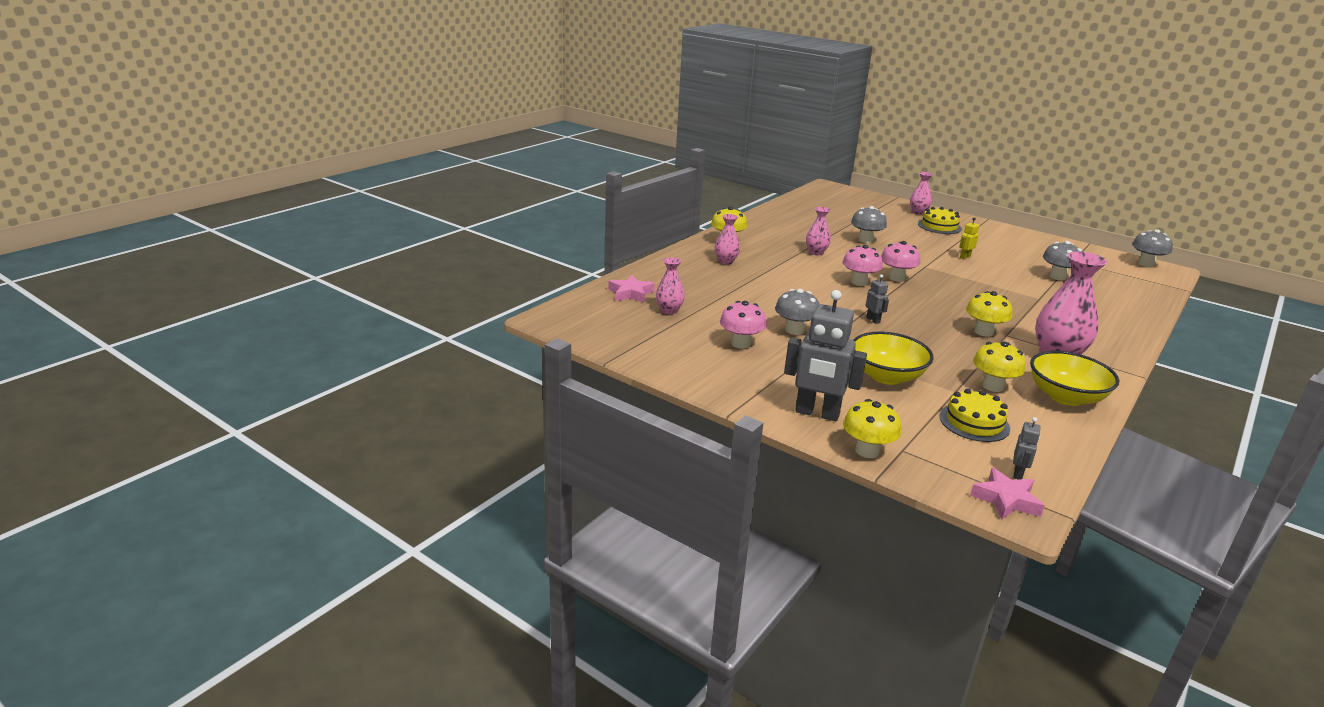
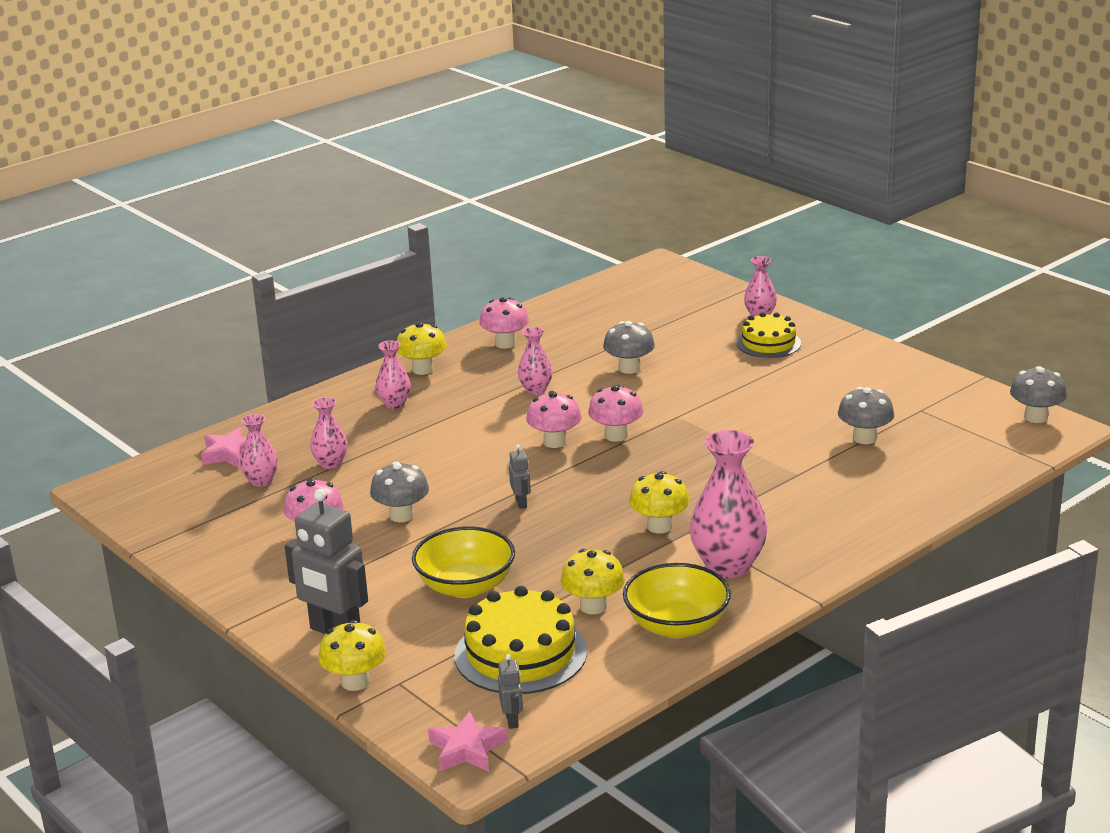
camera: 15 degrees right, 0 degrees up
(712, 298) = (331, 464): none -> pink vase
(770, 227) = (505, 343): none -> pink mushroom
(964, 257) = (754, 400): yellow robot -> none
(974, 422) = (520, 653): yellow cake -> yellow cake, size x1.56
(1018, 474) = (512, 720): grey robot -> grey robot turned 45 degrees counterclockwise

